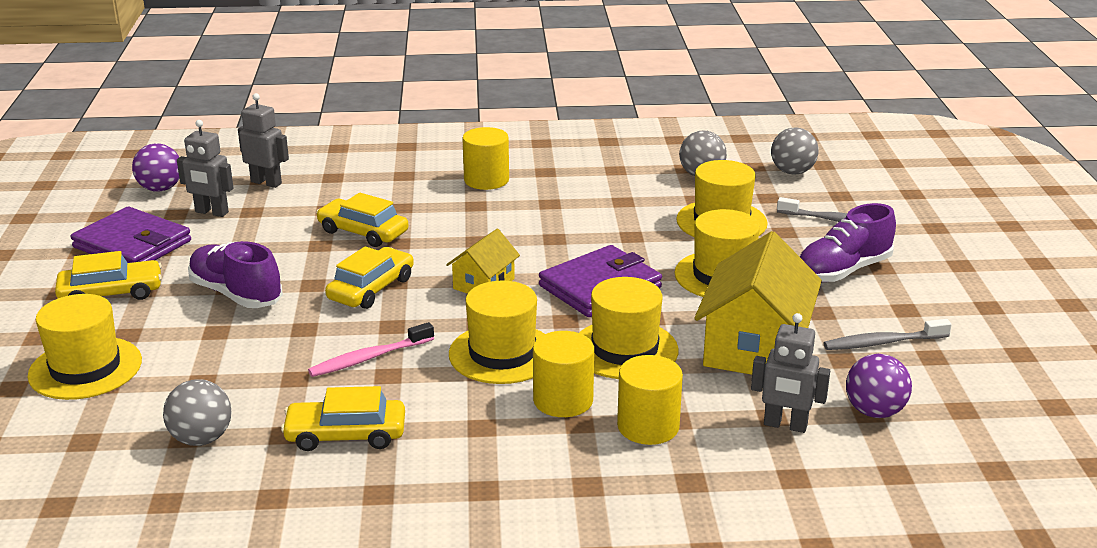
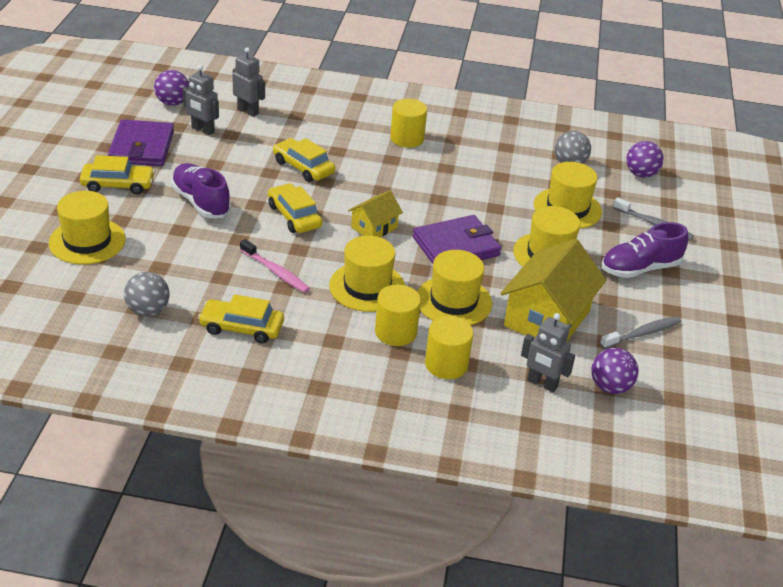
camera: 10 degrees right, 10 degrees up
(132, 244) = (142, 147): purple wallet -> purple wallet turned 45 degrees clockwise
(369, 358) = (275, 272): pink toothbrush -> pink toothbrush turned 120 degrees counterclockwise
(371, 289) = (294, 216): yellow car -> yellow car turned 75 degrees counterclockwise
(792, 172) = (641, 174): grey ball -> purple ball
(883, 342) = (642, 334): grey toothbrush -> grey toothbrush turned 150 degrees clockwise

